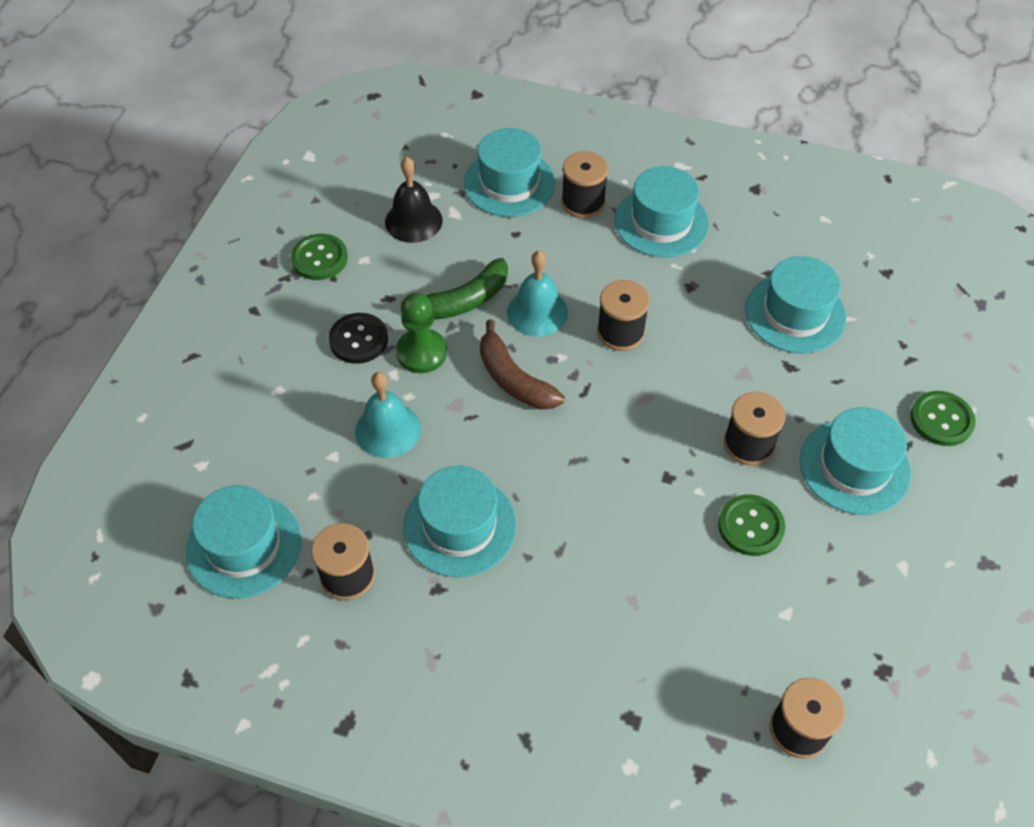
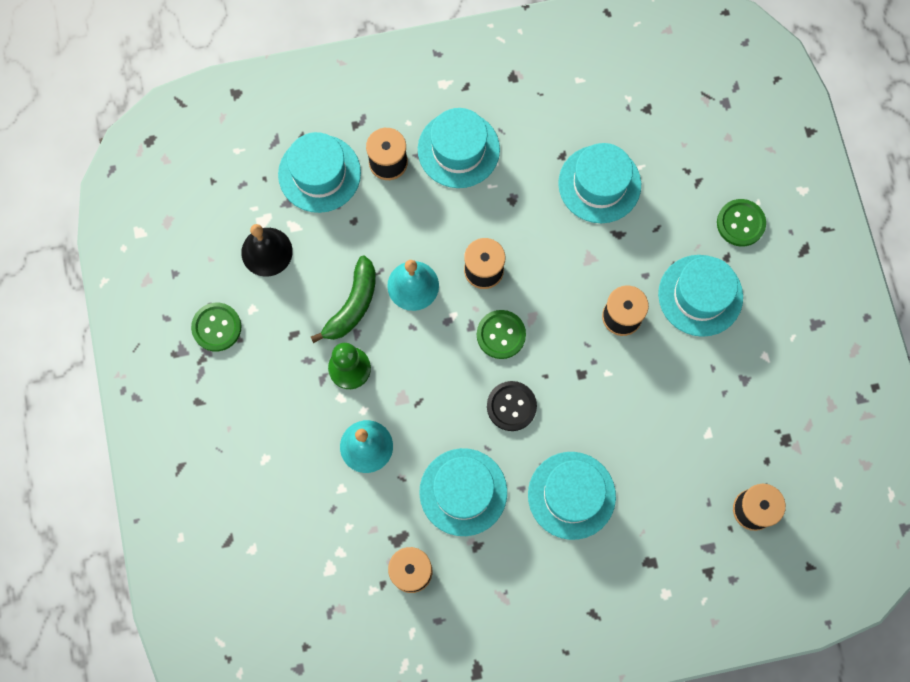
camera: 30 degrees left, 20 degrees up
(244, 546) = (326, 591): turquoise hat -> turquoise hat (571, 495)
(358, 340) = (295, 383): black button -> black button (511, 406)
(514, 379) = (430, 353): brown banana -> none
(750, 526) = (655, 381): green button -> green button (501, 335)

